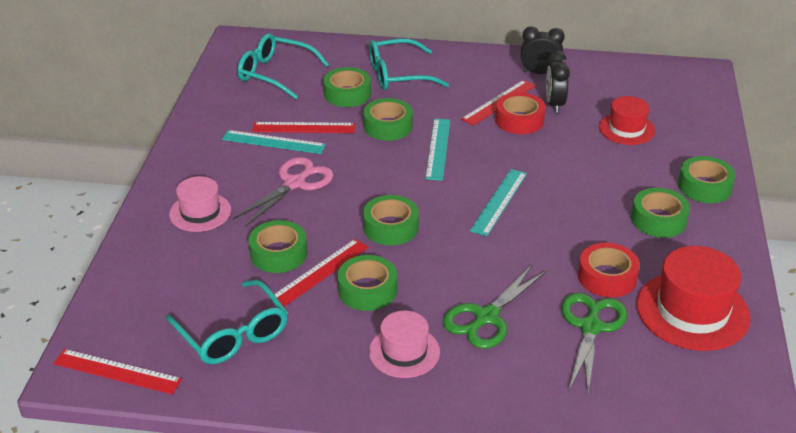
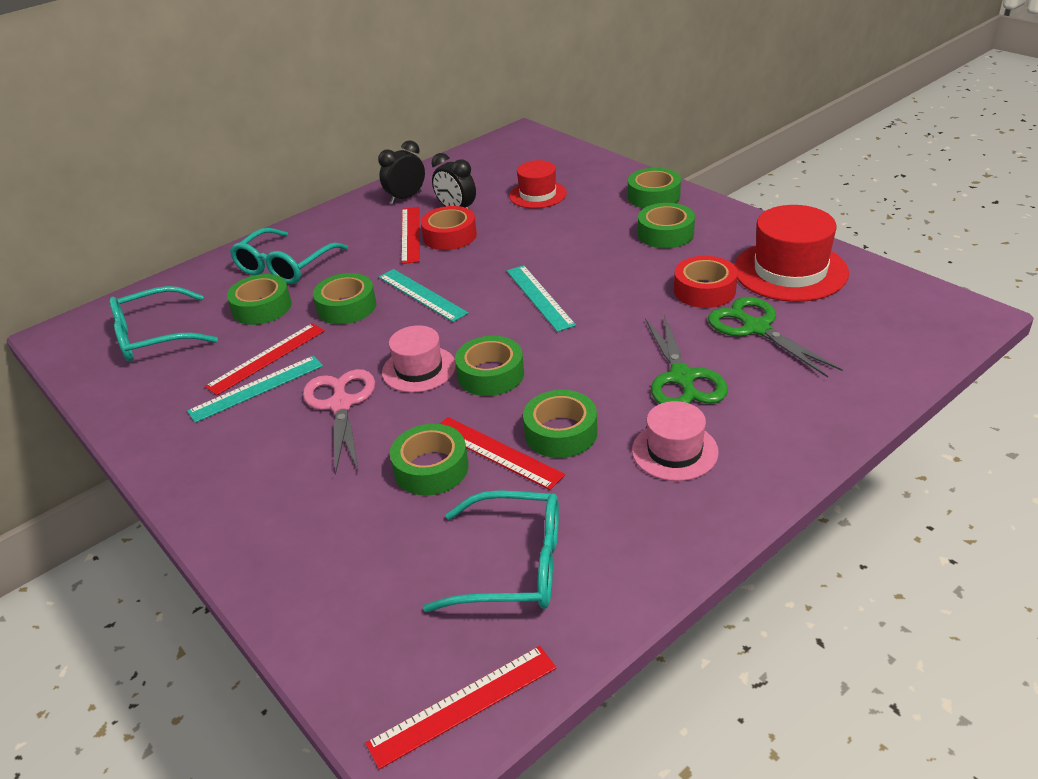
camera: 45 degrees left, 0 degrees up
(200, 212) = (286, 496): pink hat -> pink hat (419, 369)
(320, 272) = (496, 452): red ruler -> red ruler turned 45 degrees counterclockwise

